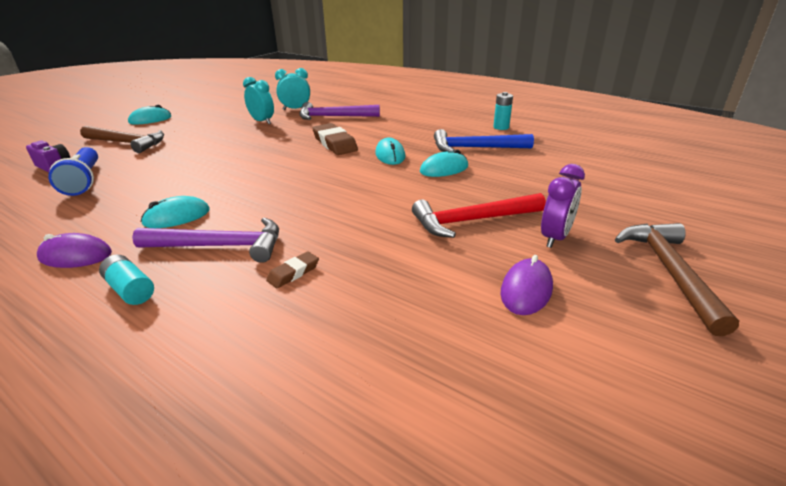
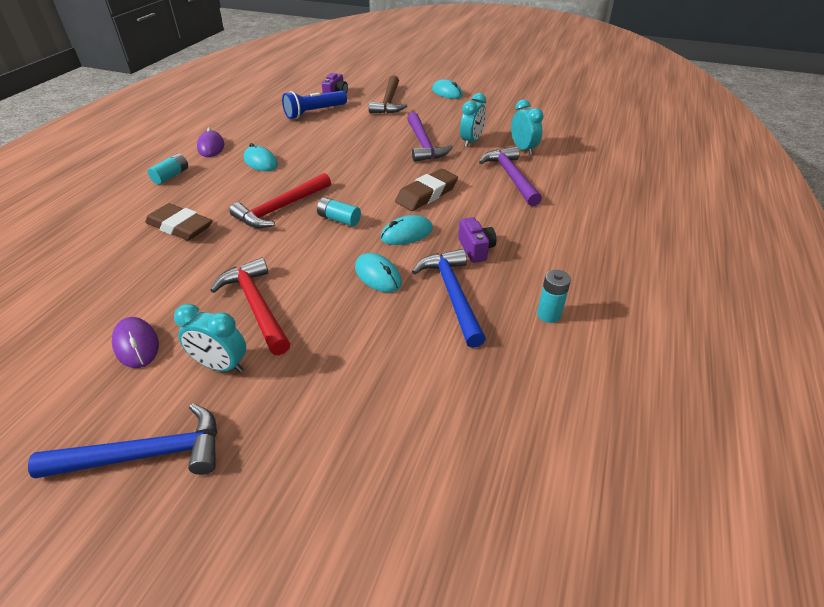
camera: 75 degrees right, 10 degrees up
(220, 246) = (218, 190): purple hammer -> purple hammer (423, 144)
(293, 273) = (180, 227): brown eraser -> brown eraser, size x1.93
(303, 206) = (281, 208): none -> red hammer
(348, 179) = (339, 219): none -> turquoise battery
(424, 136) = (476, 249): none -> purple camera
(526, 290) = (136, 345): purple mouse -> purple mouse turned 45 degrees clockwise
(555, 237) = (221, 366): purple clock -> turquoise clock
(669, 272) = (146, 454): brown hammer -> blue hammer

